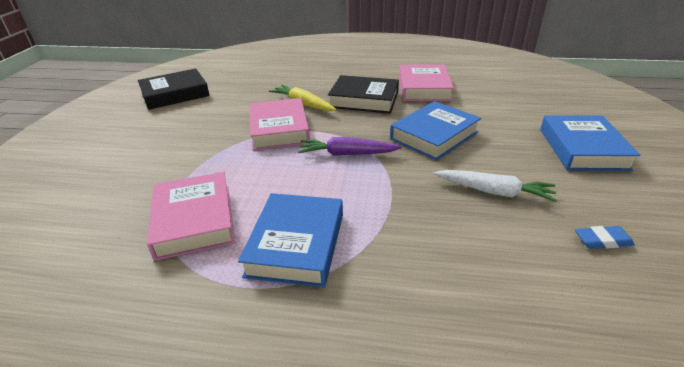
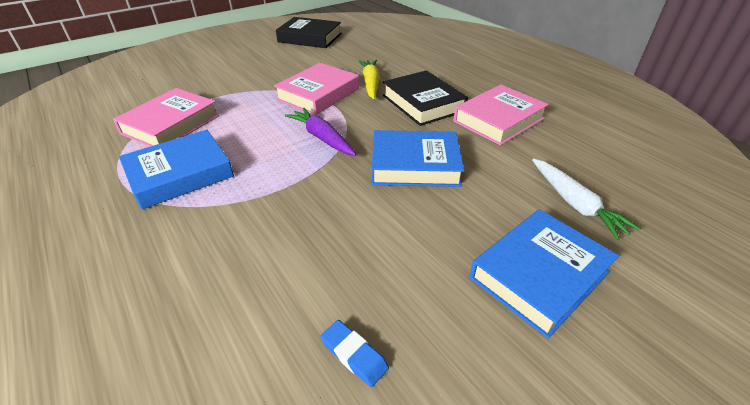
camera: 45 degrees right, 5 degrees up
(494, 192) = (360, 241): white carrot -> white carrot (575, 204)

